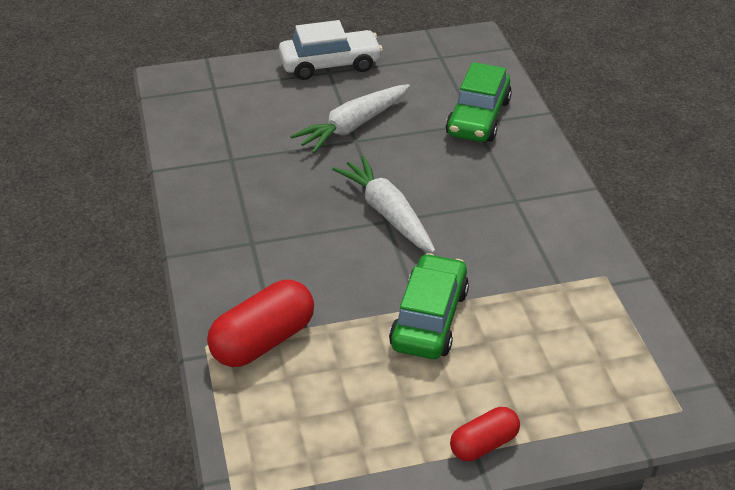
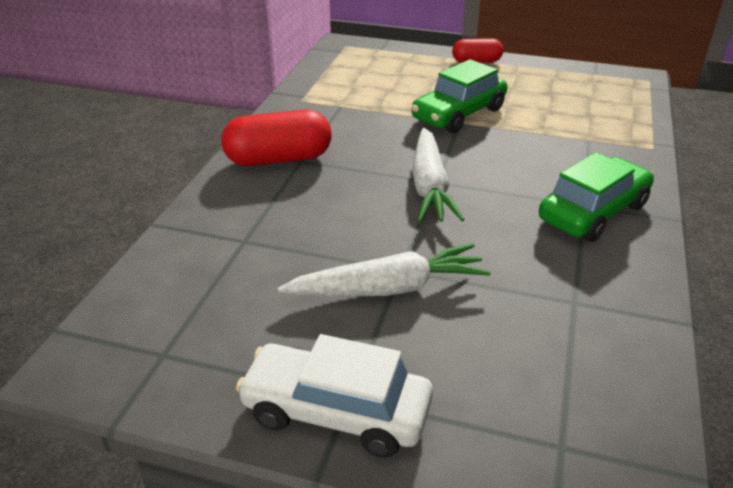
camera: 150 degrees left, 5 degrees down
(263, 341) = (601, 137): red capsule -> red capsule (278, 159)
(478, 118) = (233, 244): green car -> green car (593, 212)

